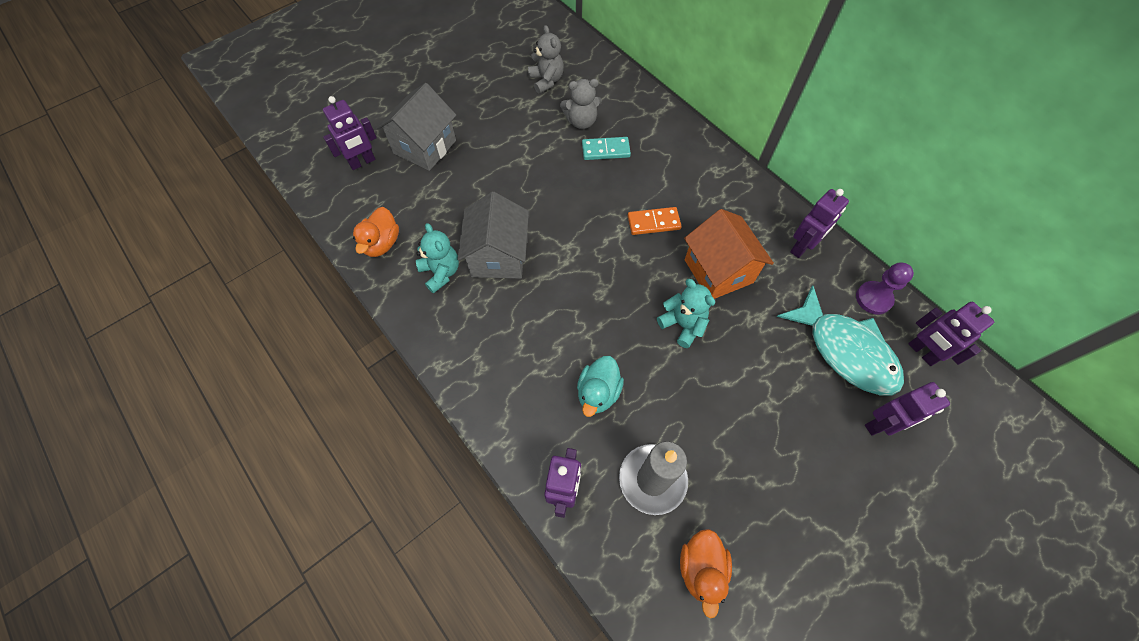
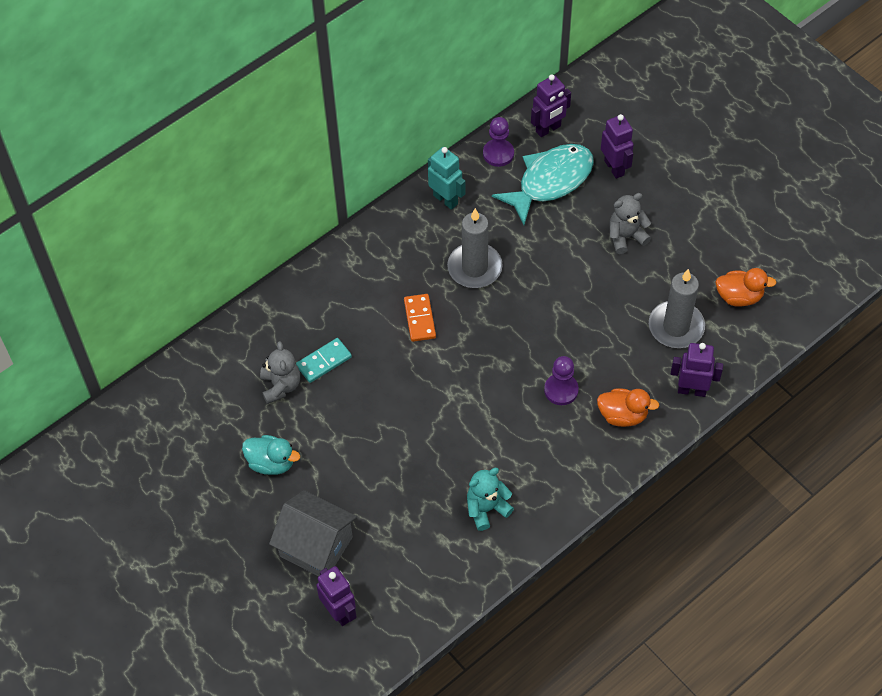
camera: 90 degrees left, 5 degrees down
(381, 243) = (452, 571): orange duck -> orange duck (623, 415)
(498, 256) = (464, 457): grey house -> none
(546, 81) = (213, 424): grey teddy bear -> grey teddy bear (626, 237)
(569, 346) = (561, 390): none -> purple pawn
(598, 392) = (604, 366): turquoise duck -> turquoise duck (271, 463)
(605, 150) = (324, 361): turquoise domino -> turquoise domino turned 60 degrees clockwise
(683, 325) = (533, 299): turquoise teddy bear -> none
(718, 271) = (474, 268): orange house -> grey candle
(802, 247) = (446, 199): purple robot -> turquoise robot

